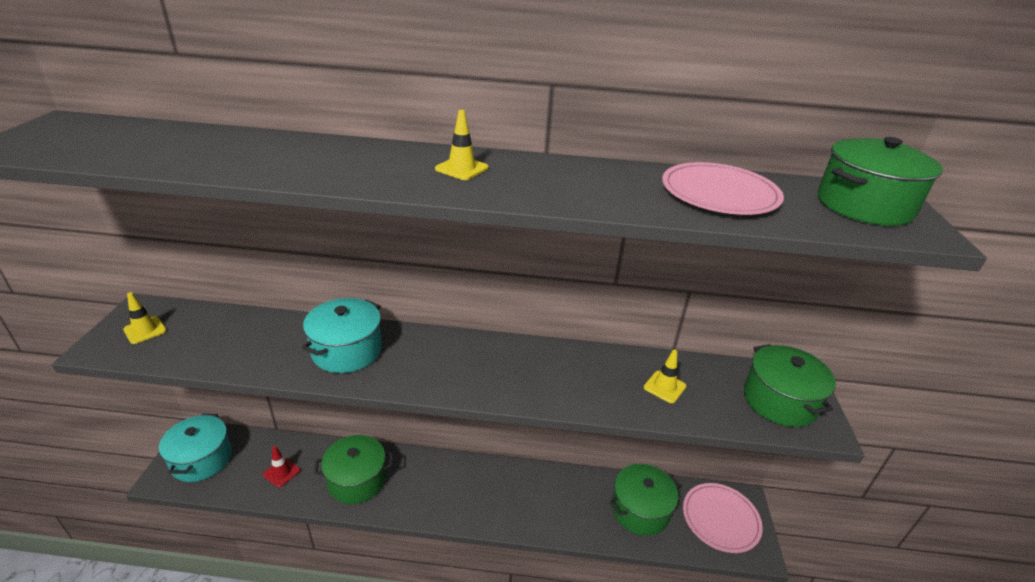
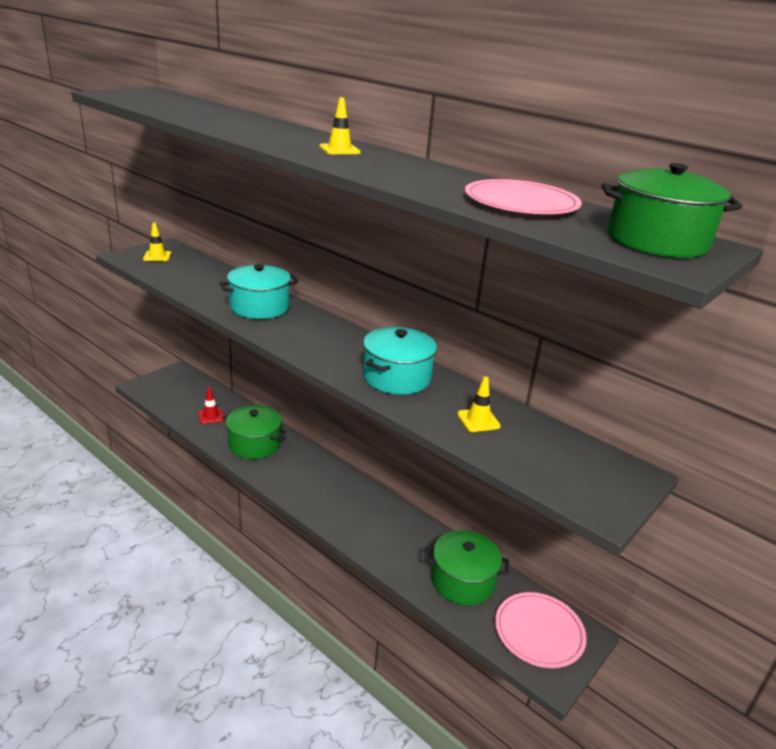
camera: 35 degrees right, 5 degrees down
(201, 459) = (171, 386): turquoise pot -> turquoise pot (396, 377)
(779, 401) = (584, 476): green pot -> none

